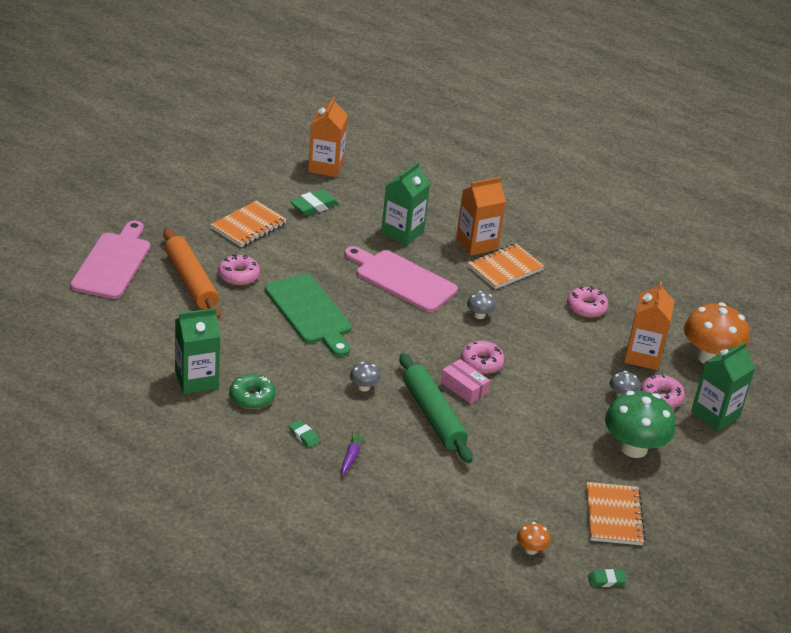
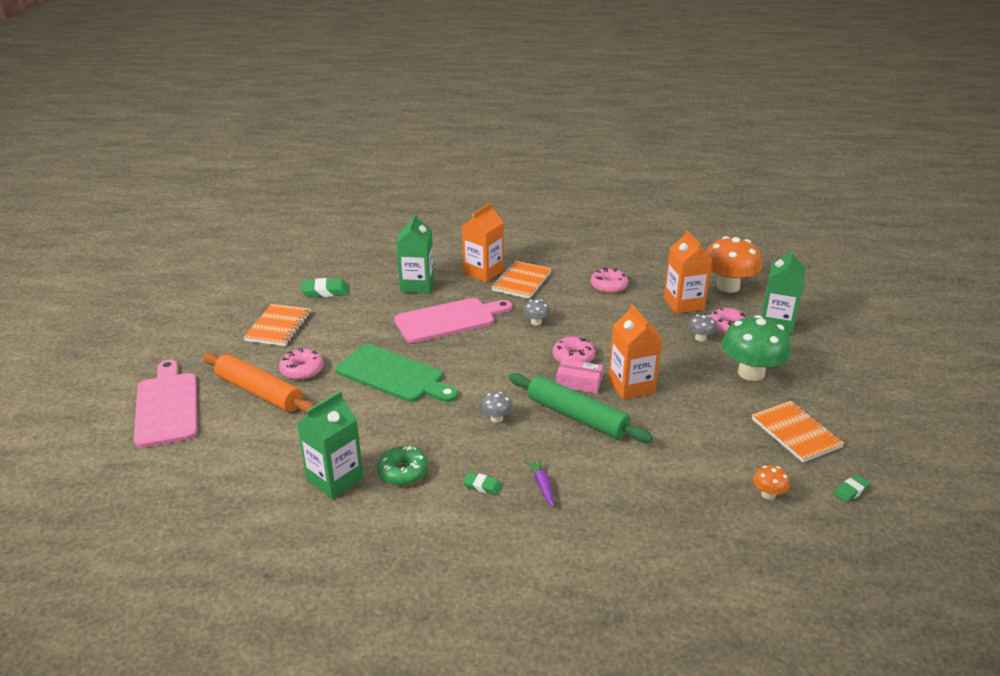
camera: 25 degrees left, 5 degrees down
(314, 206) = (325, 292): green eraser -> green eraser turned 60 degrees clockwise
(326, 167) = (310, 260): orange carton -> orange carton (631, 386)
(402, 280) = (449, 320): pink cutting board -> pink cutting board turned 150 degrees clockwise

